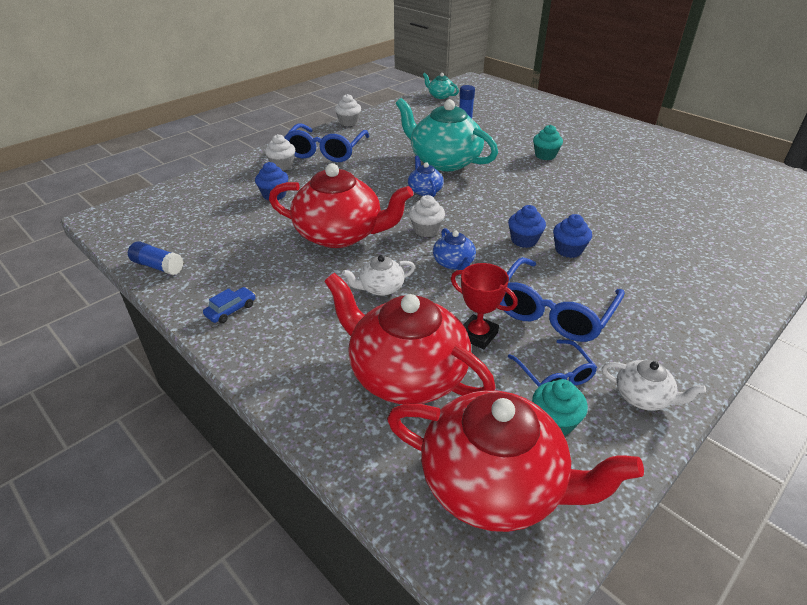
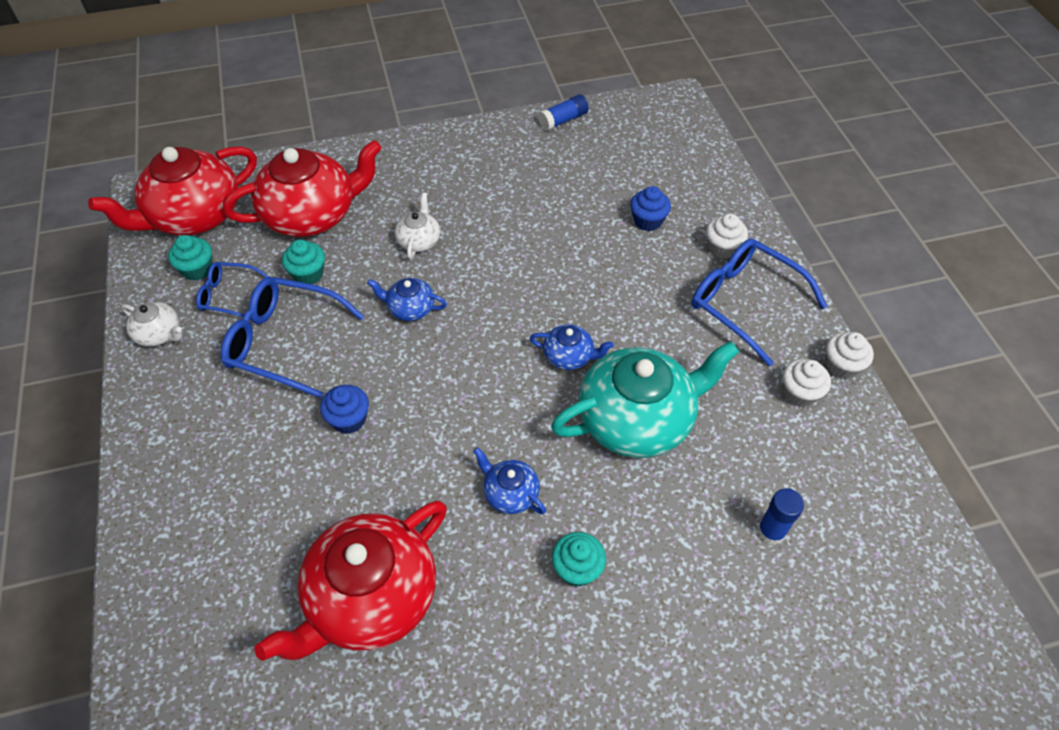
camera: 120 degrees right, 15 degrees up
(231, 310) = (467, 147): blue car -> none
(340, 234) = (527, 245): red teapot -> red teapot (370, 597)
(426, 230) = (483, 315): white cupcake -> white cupcake (799, 393)
(440, 96) = (927, 566): turquoise teapot -> none
(477, 335) = (308, 274): red trophy -> turquoise cupcake
(524, 240) = (398, 390): blue cupcake -> none
(534, 182) = (510, 493): none -> blue teapot
(554, 311) = (284, 342): blue glasses -> blue glasses turned 45 degrees counterclockwise
(643, 397) = (159, 334): white teapot -> white teapot turned 120 degrees counterclockwise

